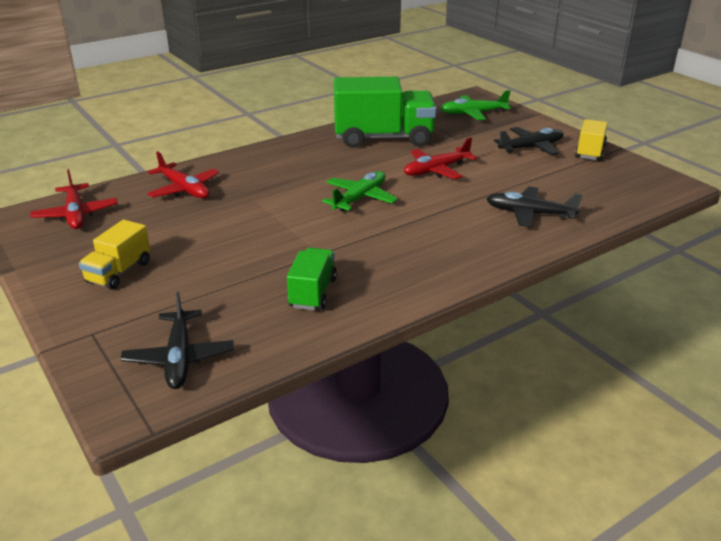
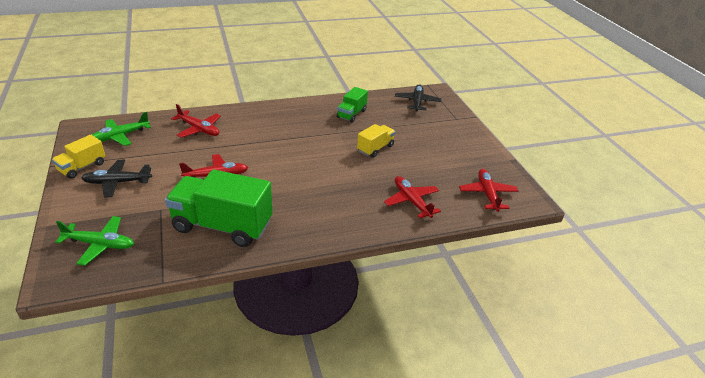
camera: 165 degrees left, 5 degrees up
(119, 272) = (449, 145): yellow truck -> yellow truck (375, 148)
(360, 198) = (291, 164): green plane -> green plane (120, 136)
(530, 213) = (199, 129): black plane -> red plane

